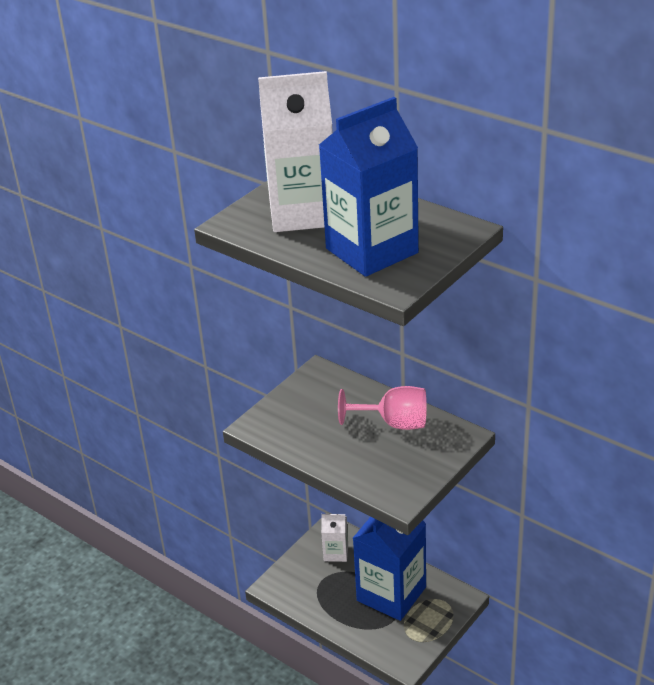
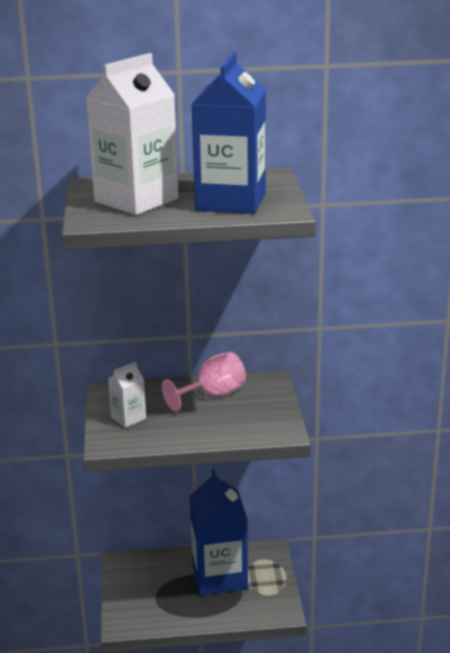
camera: 45 degrees left, 10 degrees down
(336, 553) = (144, 574): white carton -> white carton (128, 418)

